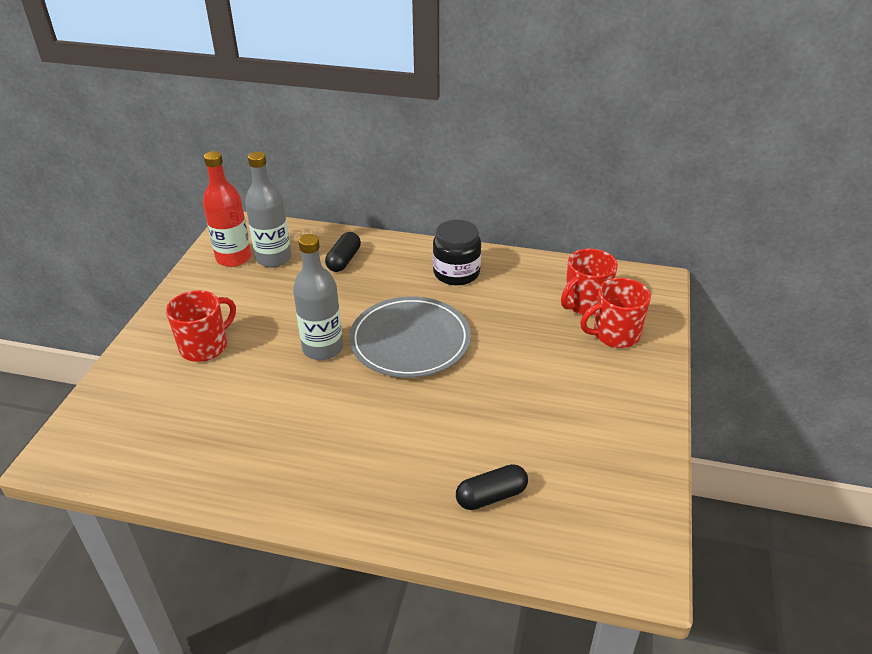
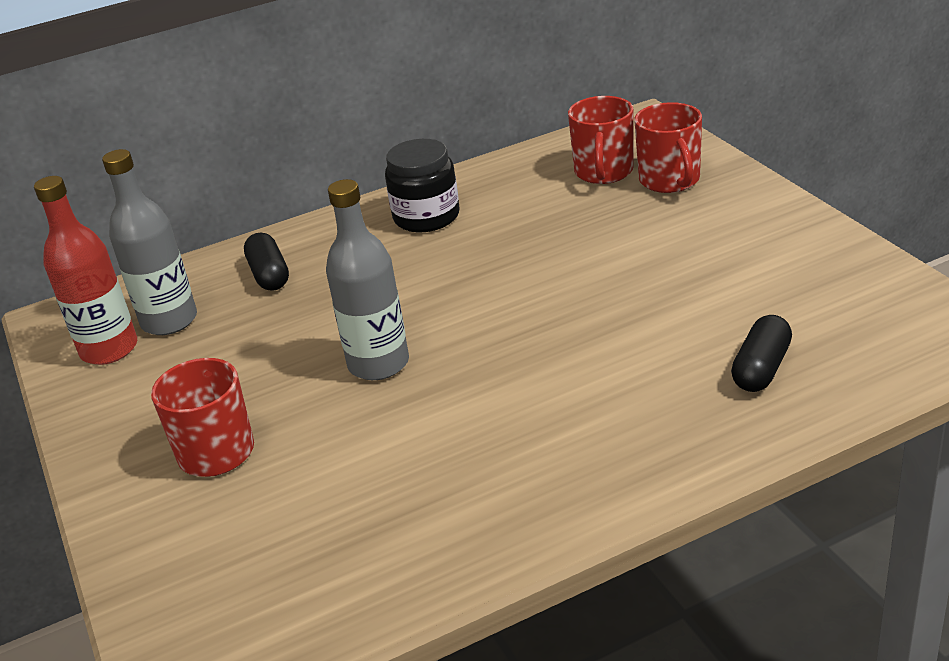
camera: 35 degrees left, 5 degrees down
(410, 340) = (470, 299): grey plate -> none
(614, 335) = (670, 180): red mug -> red mug turned 45 degrees counterclockwise

